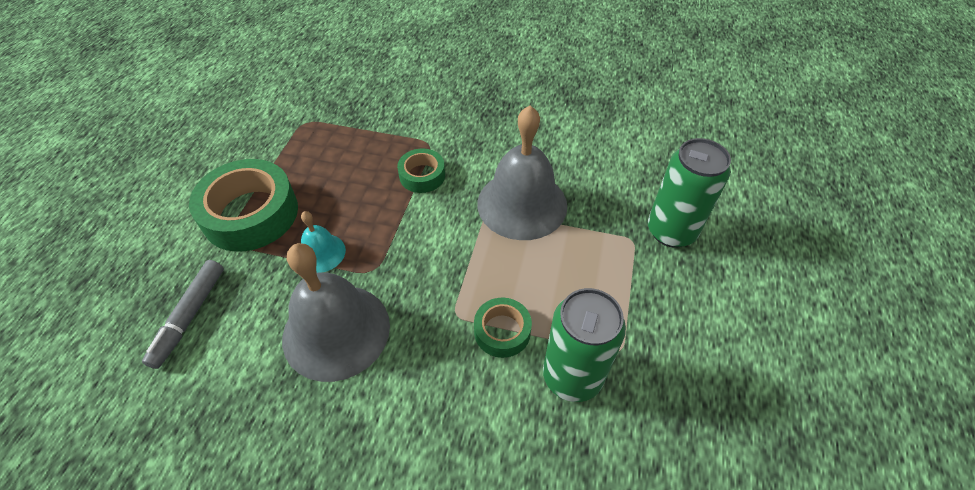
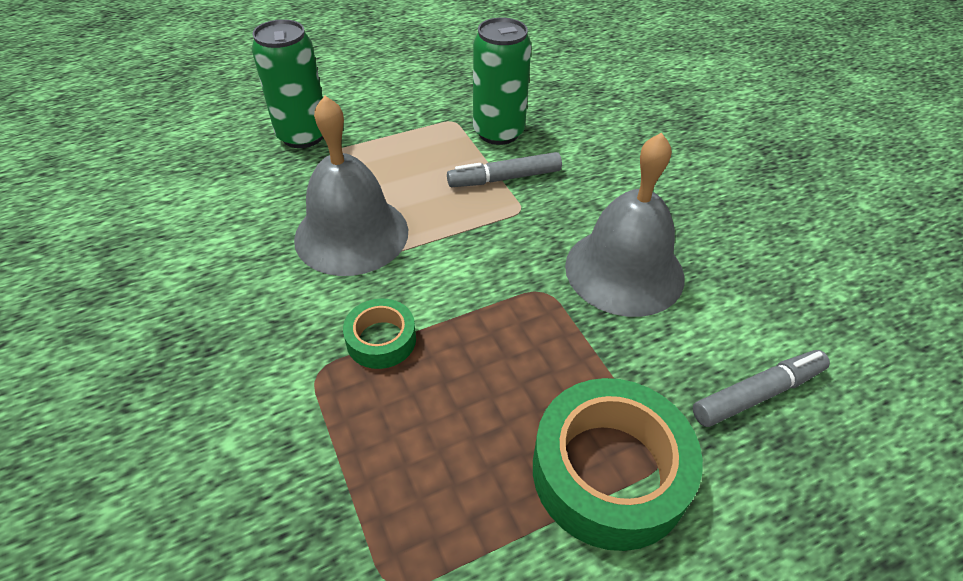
camera: 130 degrees left, 5 degrees down
(321, 253) = (573, 347): turquoise bell -> none
(502, 331) = (504, 178): green tape -> grey marker

